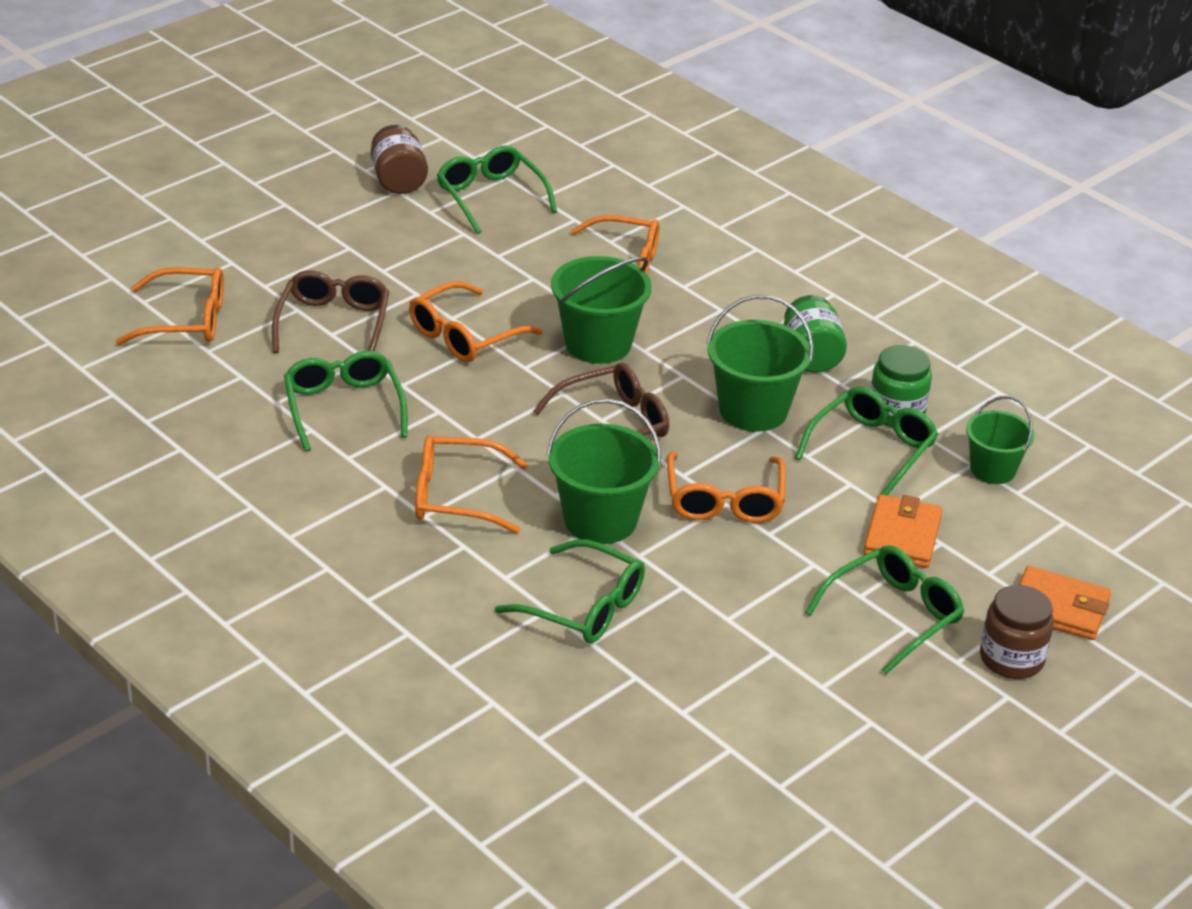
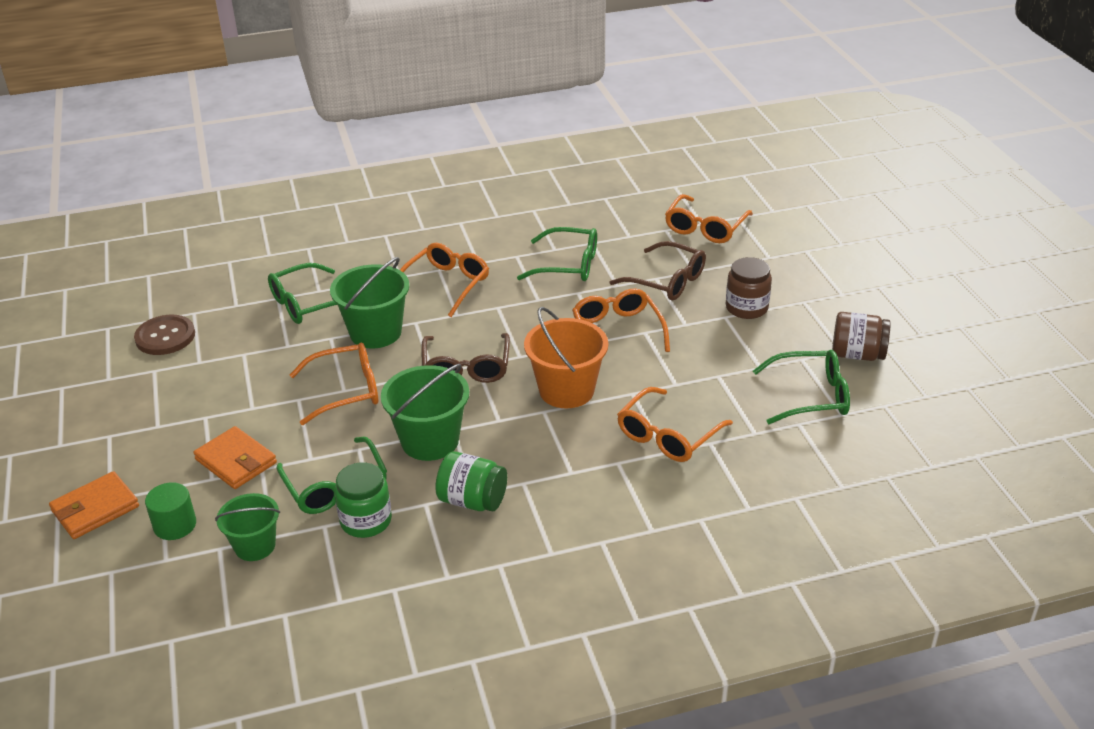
camera: 120 degrees right, 0 degrees up
(598, 344) = (566, 390): green bucket -> orange bucket
(724, 501) = (346, 391): orange glasses -> orange glasses turned 135 degrees clockwise
(752, 712) = (165, 337): none -> brown button
(894, 615) = (173, 424): green glasses -> none
(1011, 659) = (83, 462): brown jar -> brown jar (746, 308)
(1021, 537) = (175, 525): none -> green cylinder

